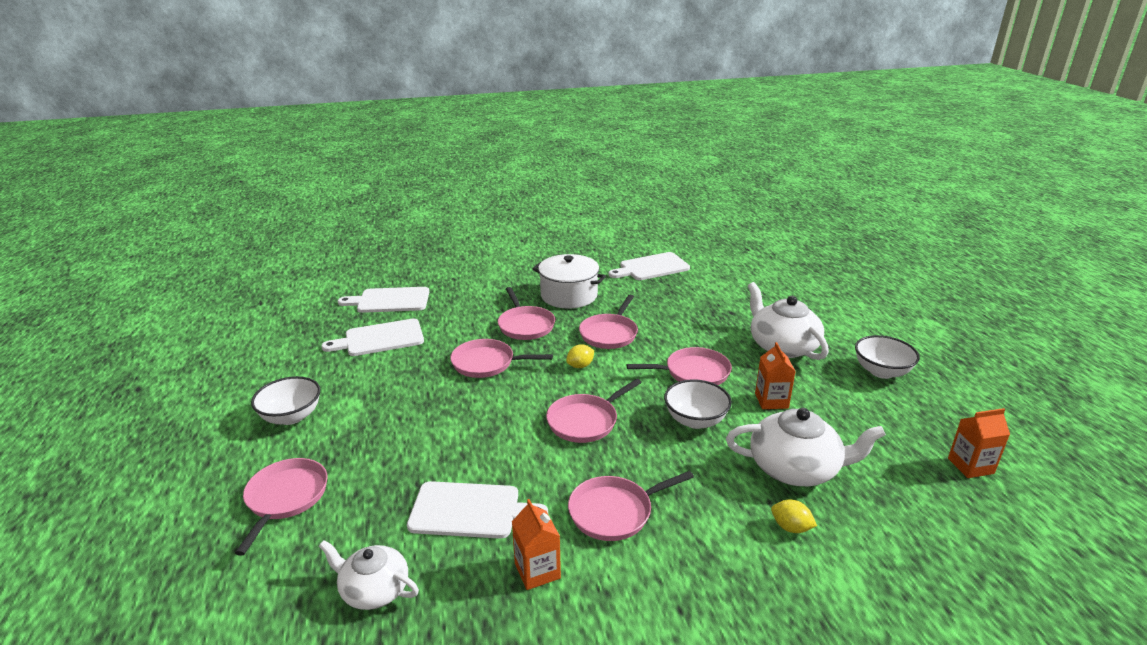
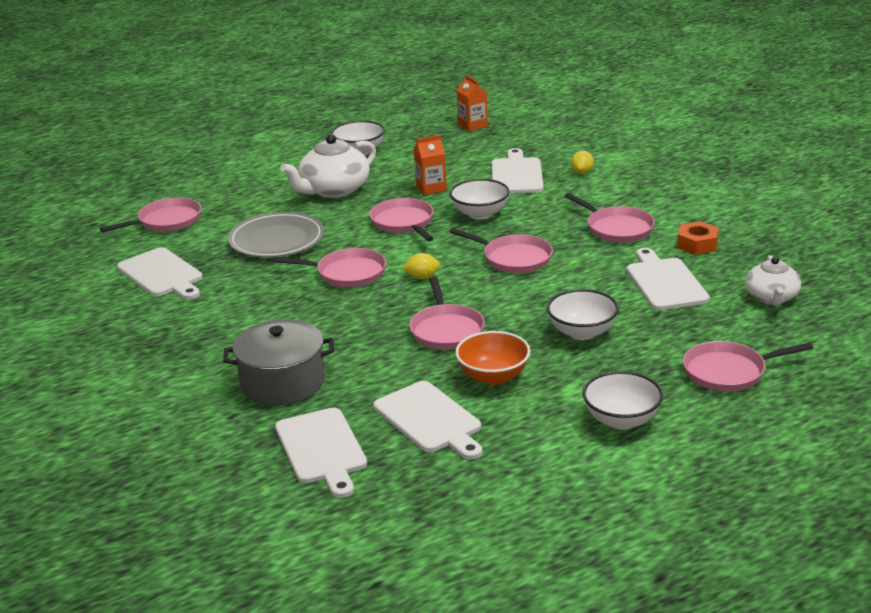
camera: 105 degrees left, 0 degrees up
(405, 372) = (493, 376): none -> orange bowl
(426, 429) = (582, 332): none -> white bowl
(474, 296) = (283, 382): none -> grey pot
(525, 325) = (350, 326): pink pan -> pink pan (166, 221)
(537, 571) = (697, 244): orange carton -> orange nut
(569, 295) = (260, 314): white pot -> none
(580, 366) = (422, 277): yellow lemon -> yellow lemon turned 45 degrees counterclockwise
(686, 311) = (277, 240): none -> grey plate
(795, 468) = (516, 175): white teapot -> white cutting board

